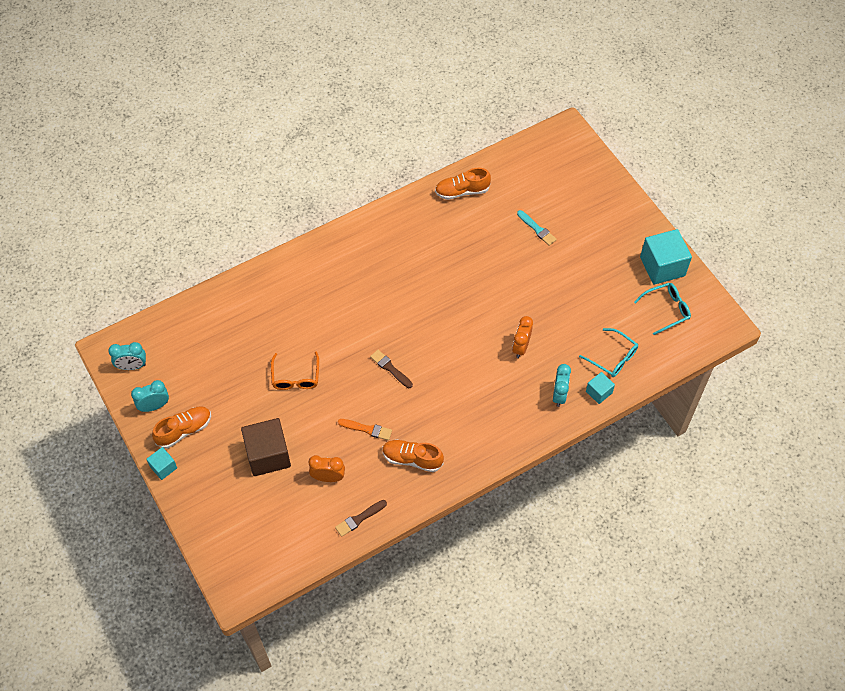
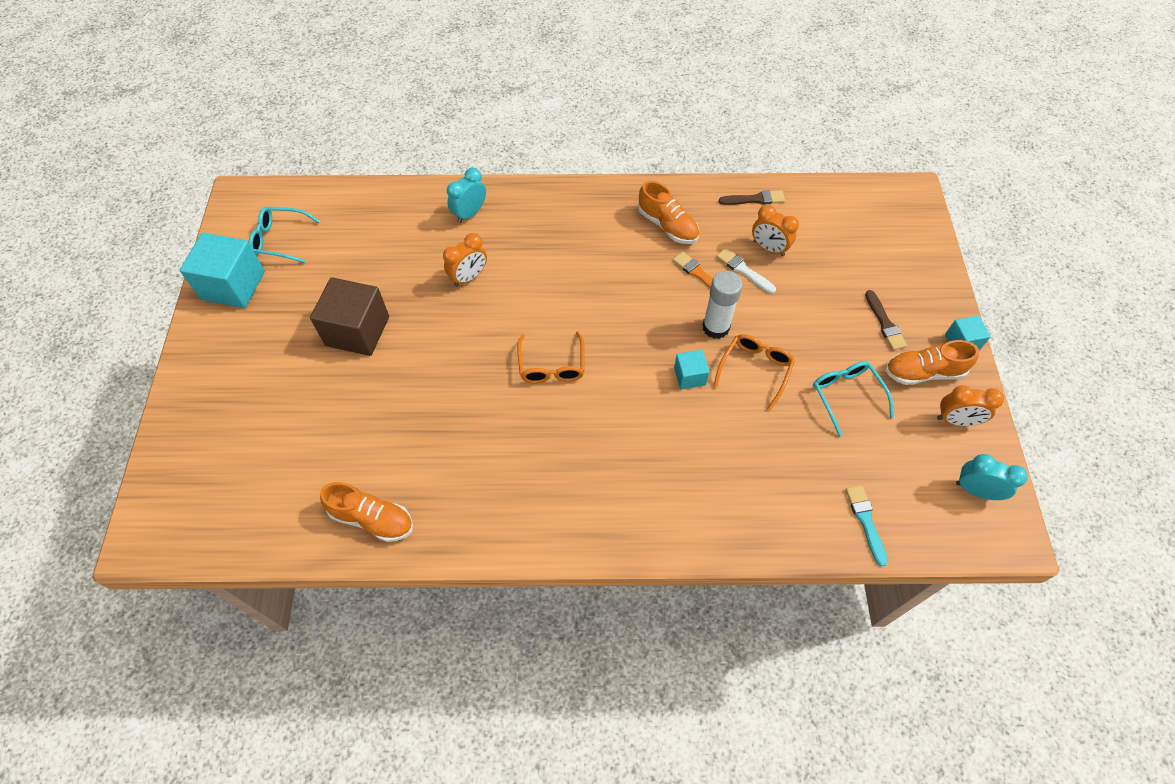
camera: 150 degrees left, 0 degrees up
(154, 406) = (956, 420): turquoise clock -> orange clock
(268, 455) = (828, 299): brown cube -> brown cube (357, 331)
(335, 394) = (715, 327): none -> white glue stick
(337, 449) = (744, 270): none -> white brush
(390, 368) = (633, 325): brown brush -> brown brush (884, 323)
(425, 316) = (552, 365): none -> orange glasses
(537, 229) = (326, 406): turquoise brush -> turquoise brush (865, 521)
(599, 392) = (428, 198): turquoise cube -> turquoise cube (689, 376)
(612, 357) = (383, 222): turquoise glasses -> turquoise glasses (846, 396)

